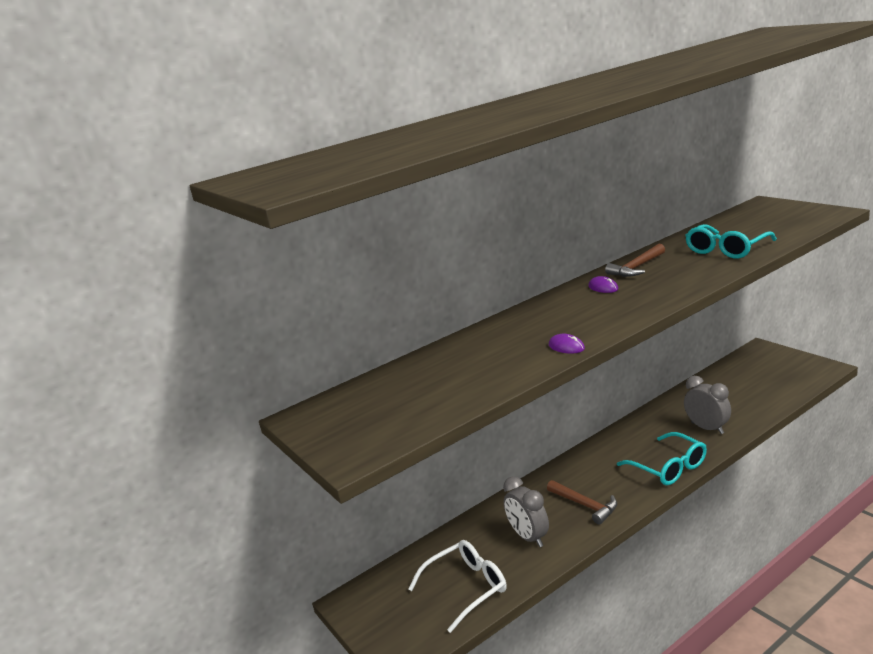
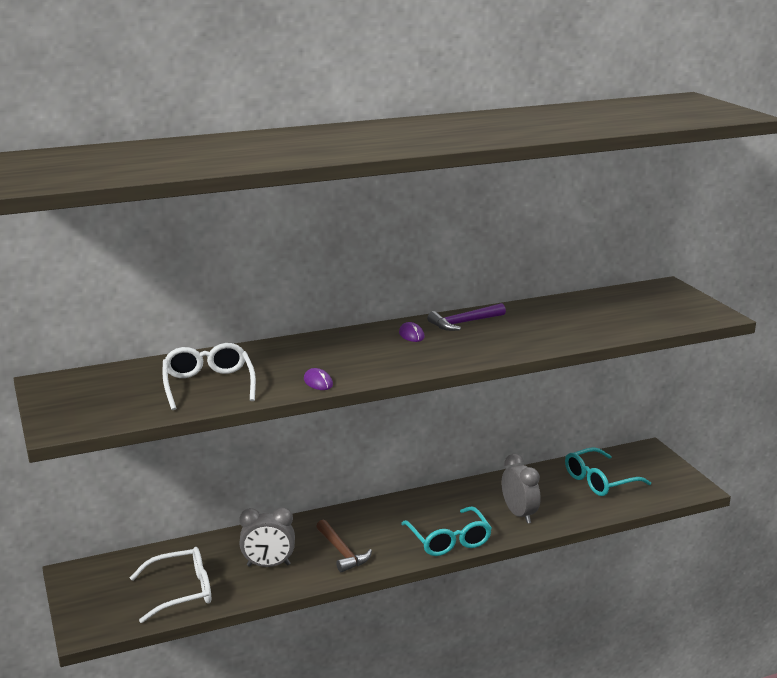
camera: 10 degrees right, 0 degrees up
(464, 376) = (208, 385): none -> white glasses
(528, 537) = (268, 565): grey clock -> grey clock turned 75 degrees counterclockwise
(636, 267) = (464, 323): brown hammer -> purple hammer
(726, 249) = (566, 327): turquoise glasses -> turquoise glasses (599, 481)

